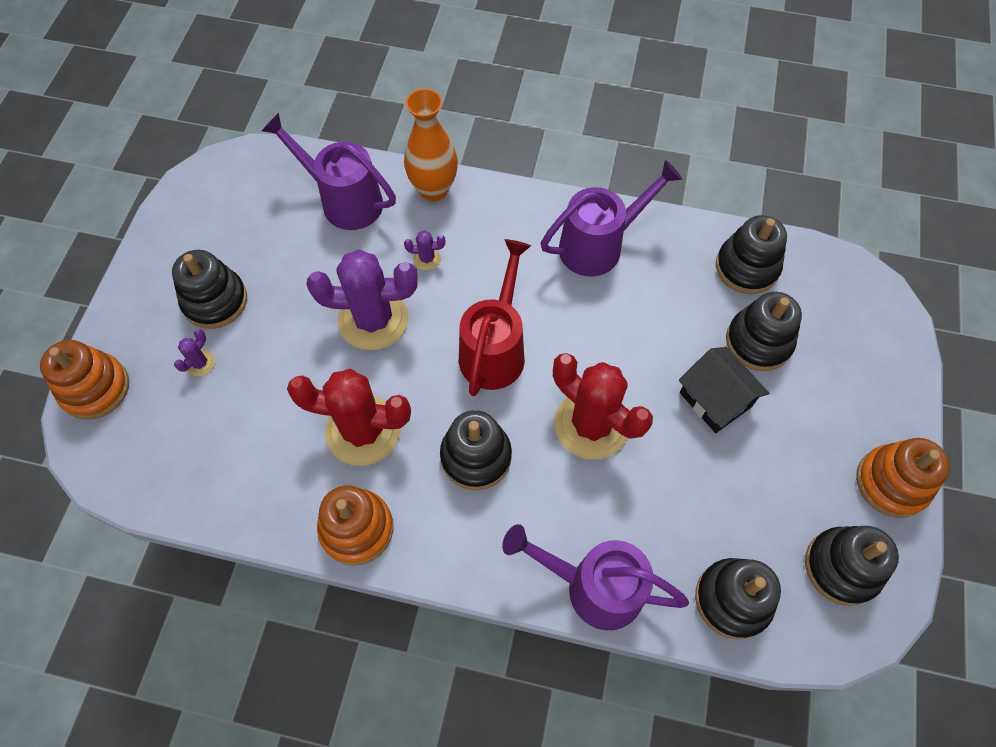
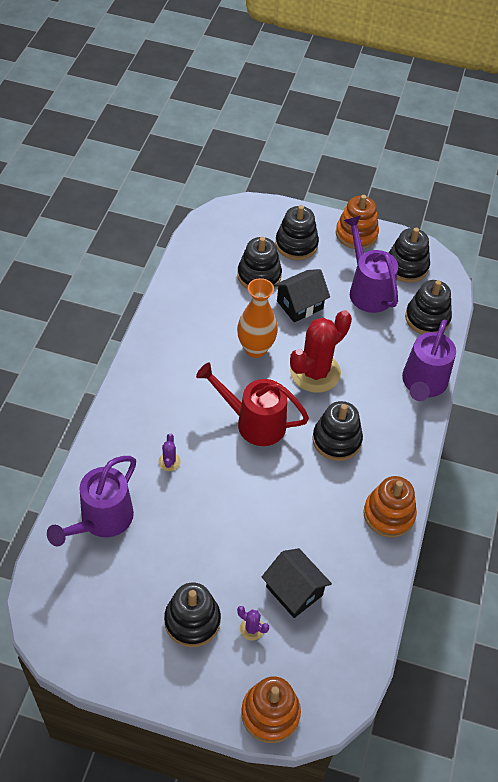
camera: 90 degrees left, 10 degrees down
(246, 408) = (294, 591): none -> black house
(363, 431) = (315, 509): red cactus -> none
(373, 319) = (222, 501): purple cactus -> none
(434, 189) = (101, 453): orange vase -> orange vase (255, 349)
(599, 245) = (172, 350): purple watering can -> purple watering can (367, 289)
(747, 267) = (201, 271): black stacking toy -> black stacking toy (296, 244)

